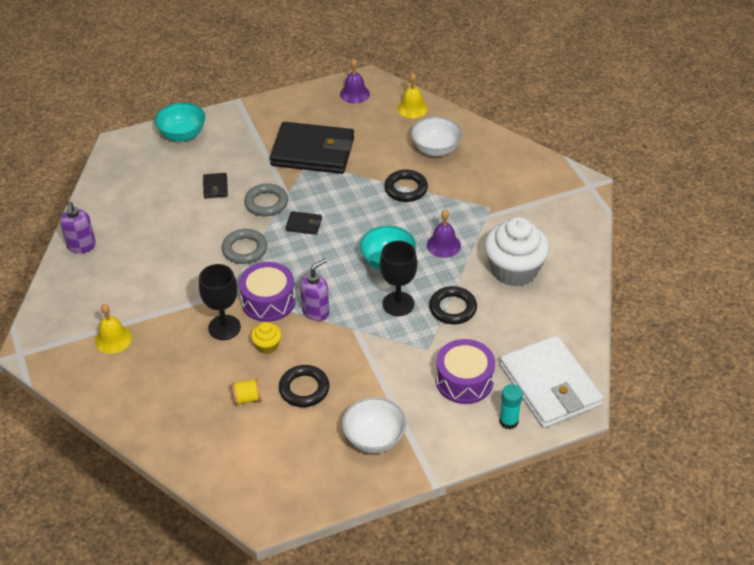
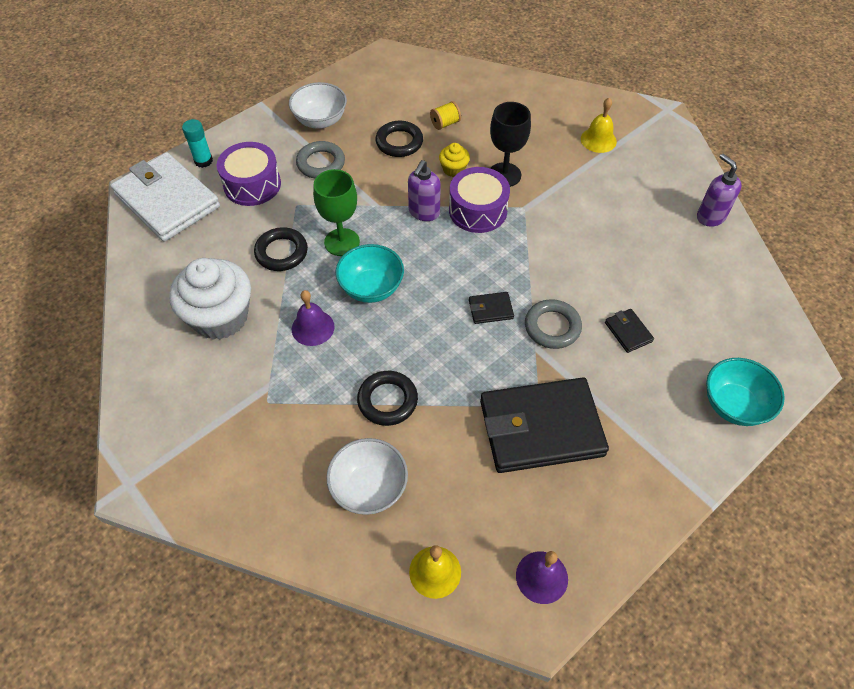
camera: 160 degrees right, 10 degrees up
(244, 249) = (538, 260): grey ring -> grey ring (321, 163)
(398, 304) = (342, 242): black goblet -> green goblet

